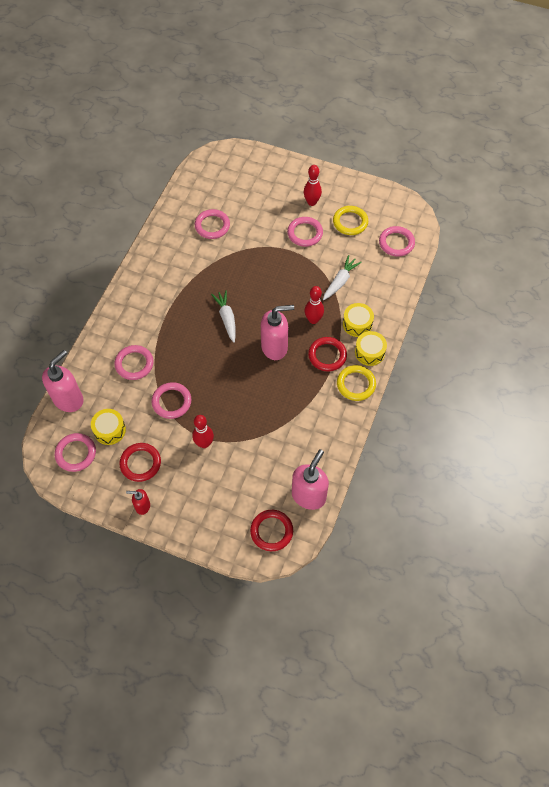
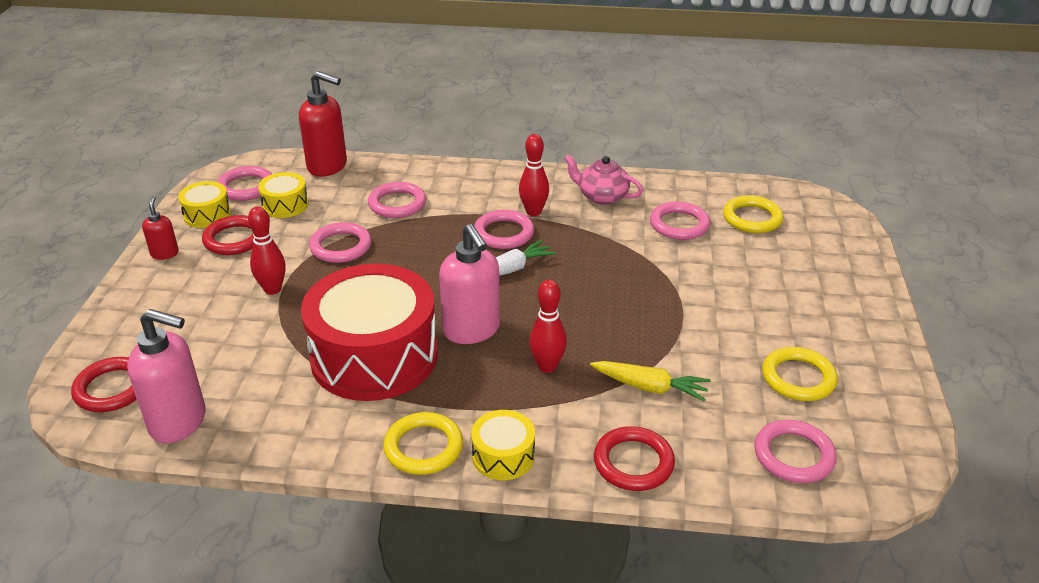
camera: 75 degrees right, 25 degrees down
(69, 399) = (328, 166): pink soap dispenser -> red soap dispenser
(169, 254) = (601, 196): none -> pink teapot
(218, 191) = (752, 218): none -> yellow ring
(282, 397) = (374, 356): none -> red drum
(305, 233) = (731, 324): pink ring -> pink ring (503, 233)
(311, 202) = (807, 321): red bowling pin -> red bowling pin (533, 212)
(327, 355) = (476, 397): red ring -> red ring (633, 462)
(340, 281) = (650, 387): white carrot -> yellow carrot
(357, 324) = (562, 427): yellow drum -> yellow drum (207, 214)

